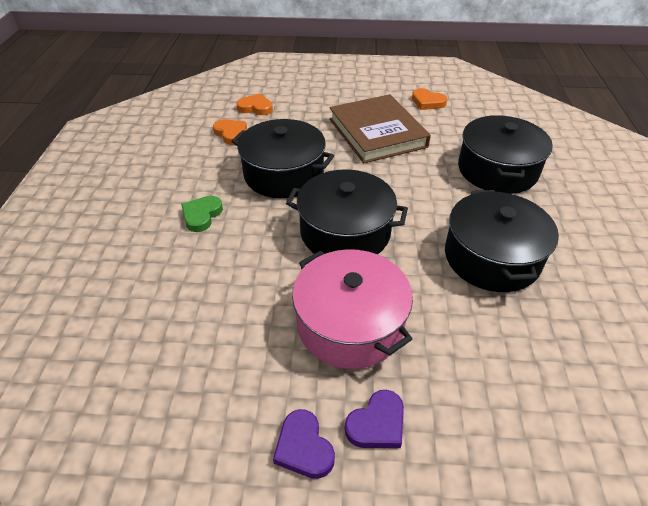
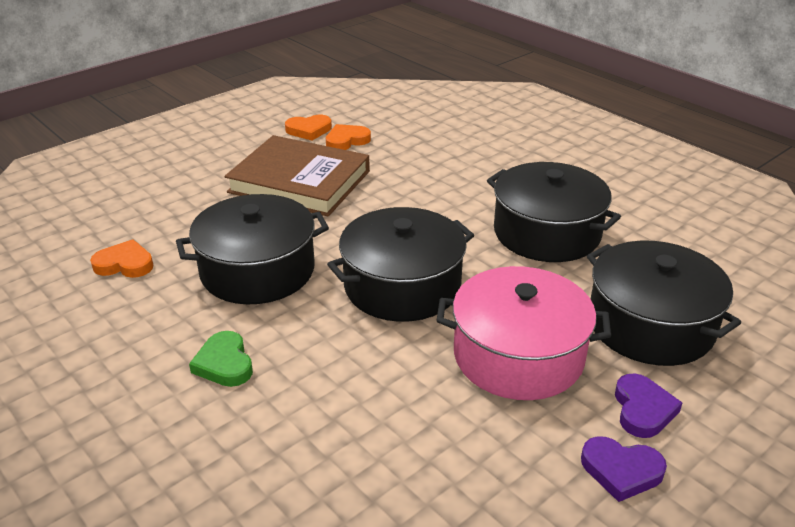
camera: 45 degrees left, 10 degrees down
(255, 107) = (113, 222): orange heart -> orange heart (346, 141)
(497, 170) = (455, 161): black pot -> black pot (650, 325)

